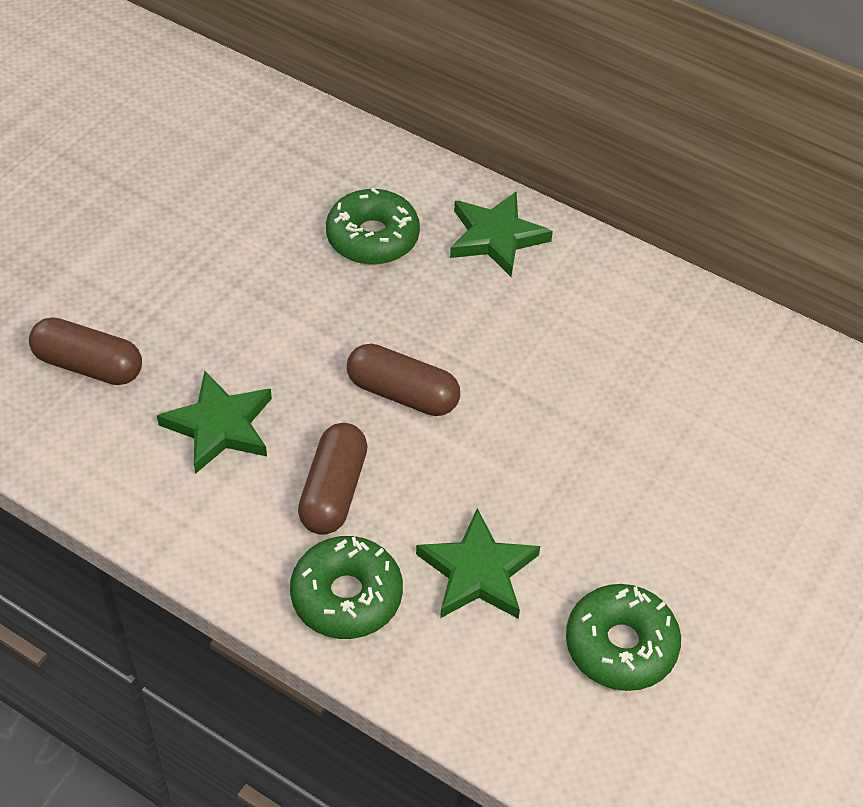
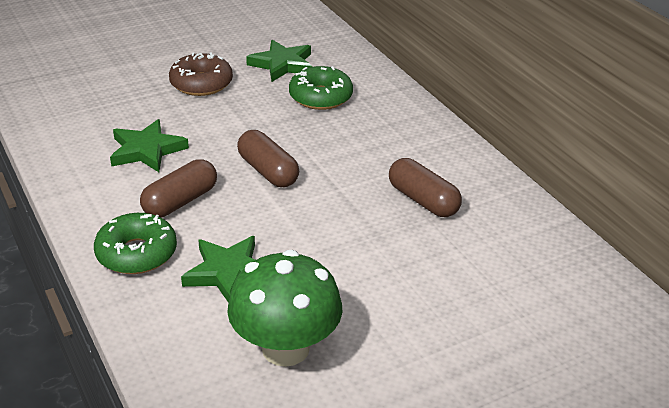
camera: 30 degrees right, 15 degrees down
(88, 365) = (105, 102): brown capsule -> brown capsule (423, 200)
(195, 277) = (201, 84): none -> brown donut
(496, 237) = (398, 119): green star -> green star (282, 64)
(620, 645) = (285, 348): green donut -> green mushroom

